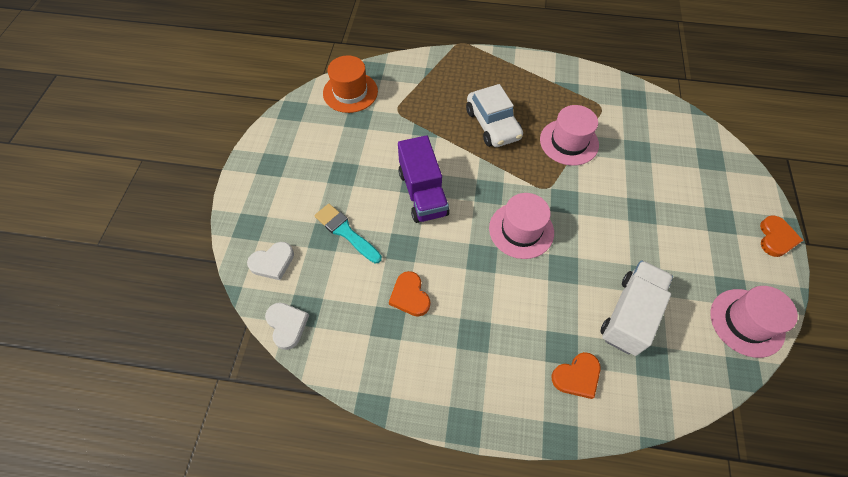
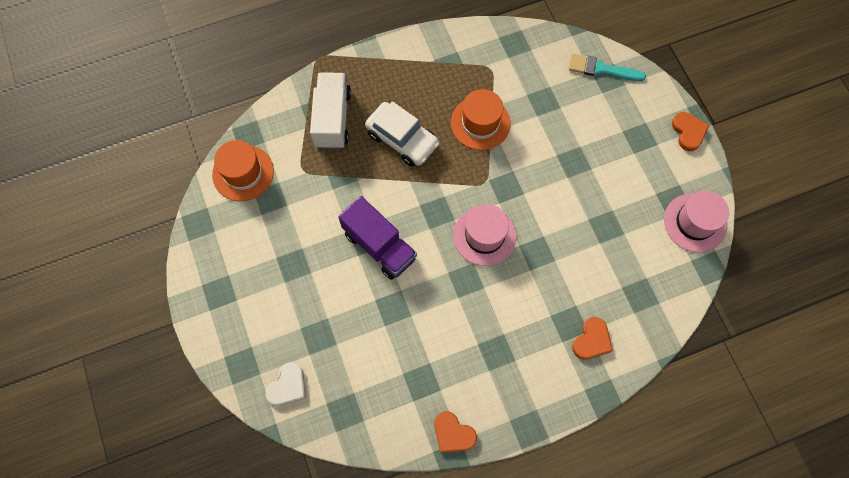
camera: 30 degrees left, 10 degrees up
(287, 325) = (339, 433): white heart -> none
(346, 232) = (334, 321): turquoise brush -> turquoise brush (601, 69)
(410, 296) = (426, 348): orange heart -> orange heart (453, 433)
(569, 142) = (480, 123): pink hat -> orange hat
(629, 315) = (607, 265): white truck -> white truck (332, 119)

